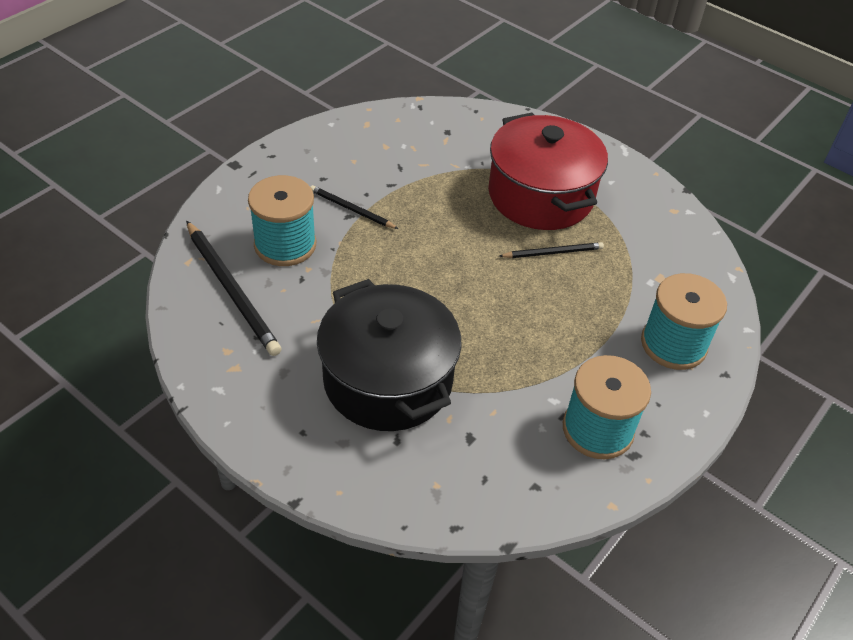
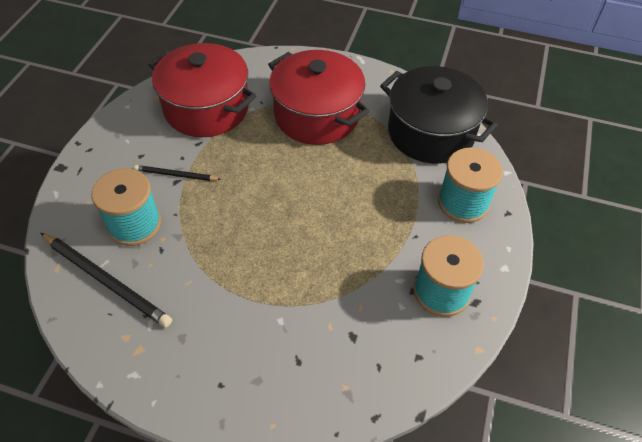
camera: 20 degrees left, 5 degrees up
(388, 380) = (269, 312): black pot -> black pot (431, 132)
(417, 151) = (206, 108): none -> red pot
(553, 252) = (346, 159): black pencil -> none

